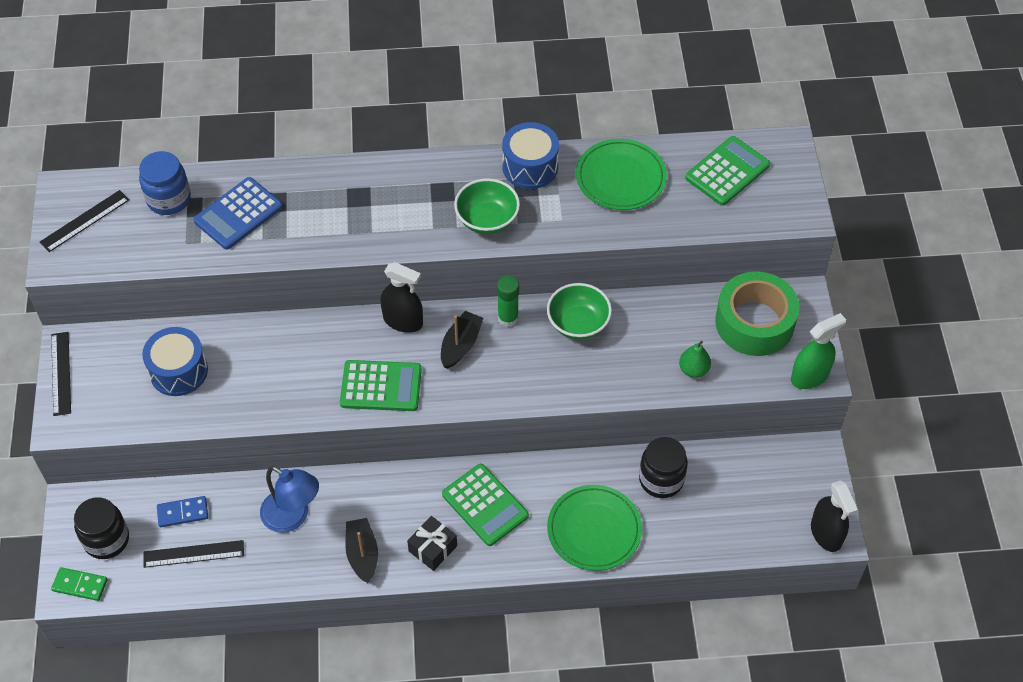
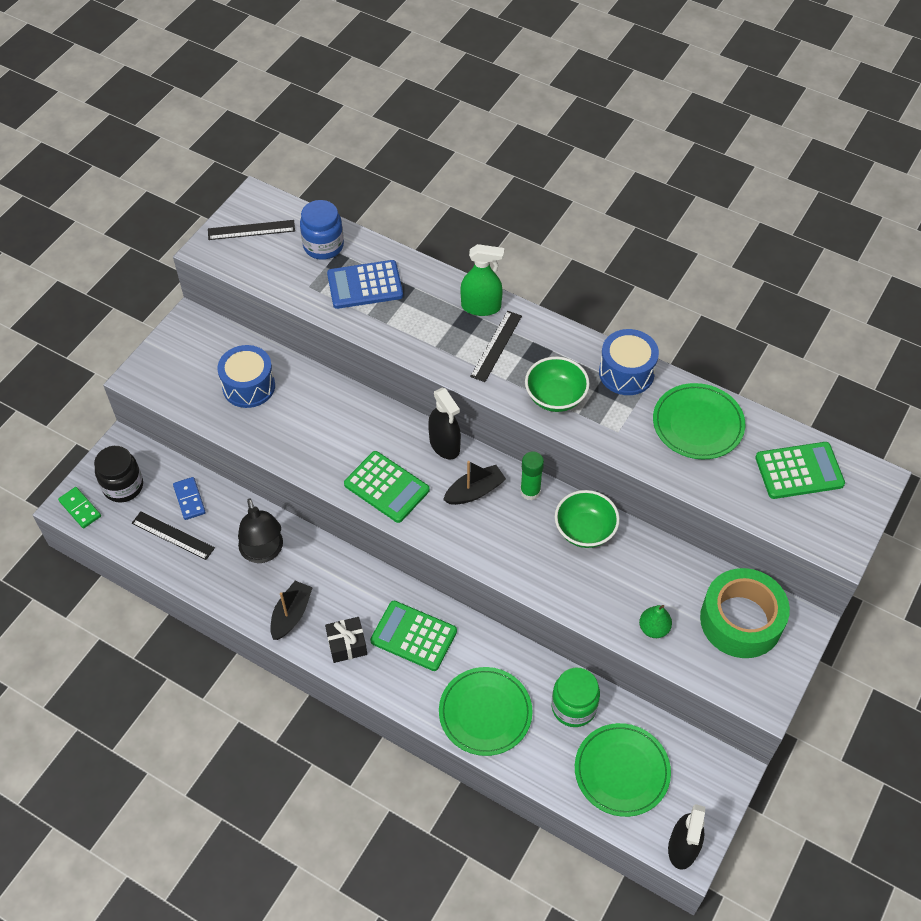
camera: 35 degrees right, 0 degrees up
(61, 373) = (167, 339): black ruler -> black ruler (496, 346)
(183, 513) = (189, 499): blue domino -> blue domino turned 45 degrees clockwise
(293, 517) = (263, 552): blue lamp -> black lamp
(485, 505) = (413, 636): green calculator -> green calculator turned 120 degrees clockwise
(661, 479) = (573, 707): black jar -> green jar
(736, 505) = (622, 771): none -> green plate
(809, 376) = (754, 698): green spray bottle -> green spray bottle (481, 307)

